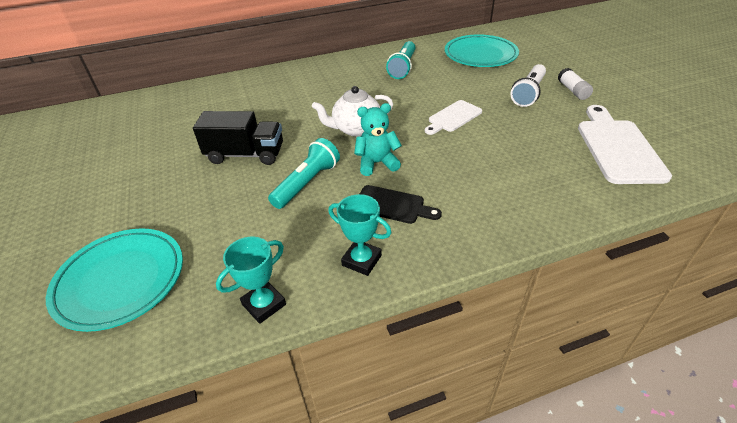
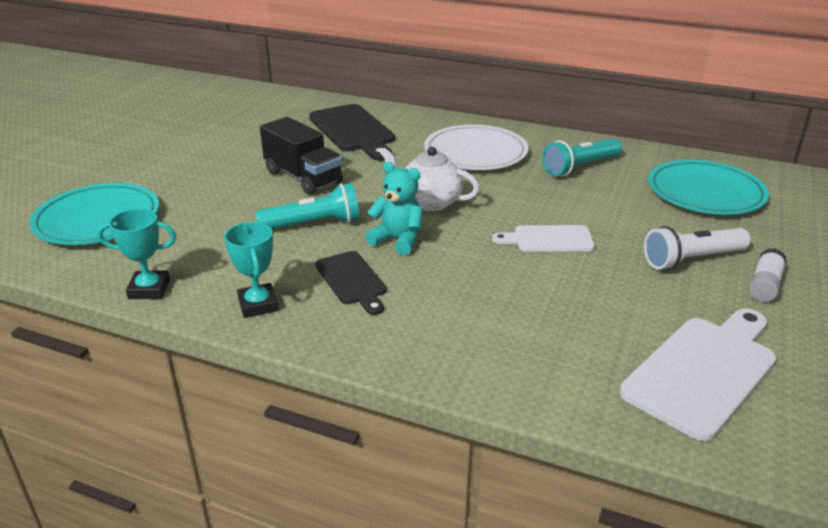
camera: 40 degrees right, 10 degrees down
(229, 105) = (353, 131): none -> black cutting board
(333, 85) = (475, 153): none -> white plate

